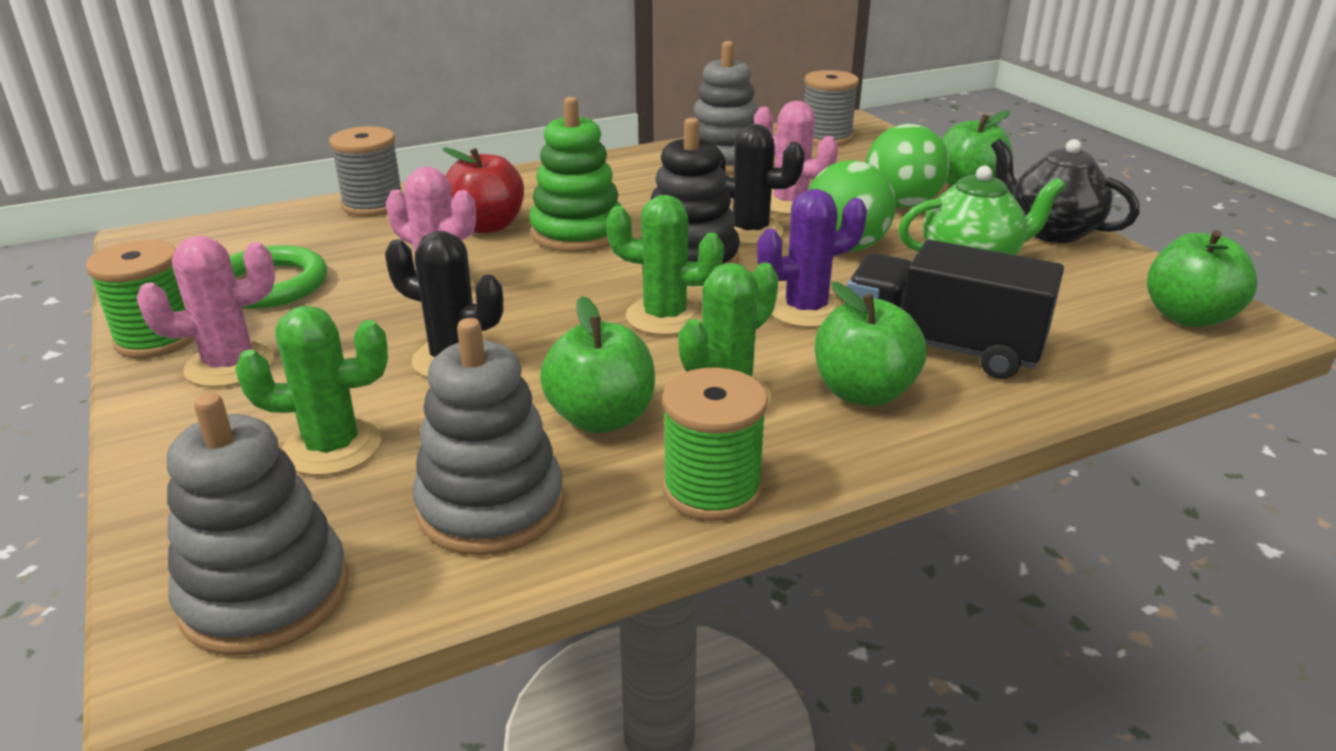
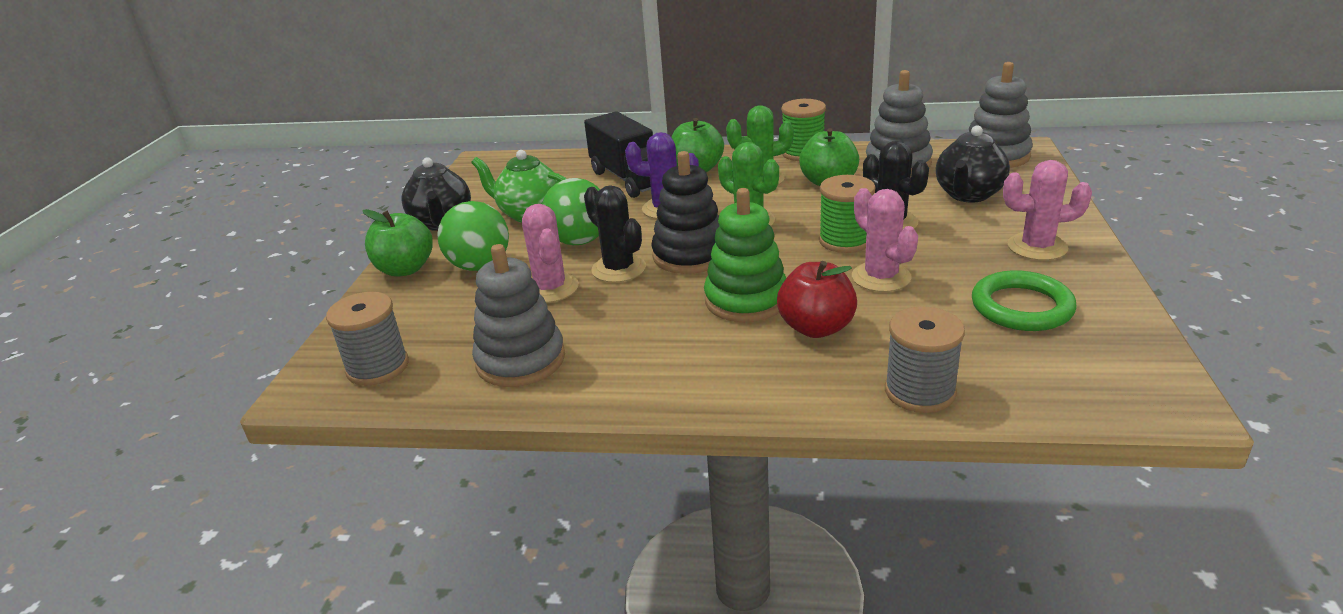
camera: 145 degrees left, 0 degrees up
(157, 339) = (1099, 277): green spool -> green spool (845, 241)
(332, 447) = (968, 195): green cactus -> black teapot
(1188, 317) = (496, 168): green apple -> none

